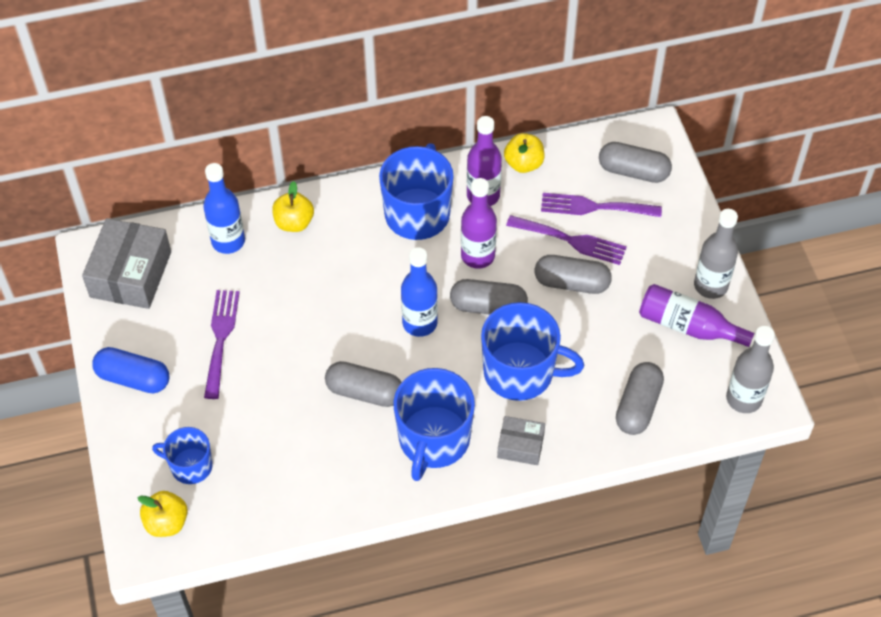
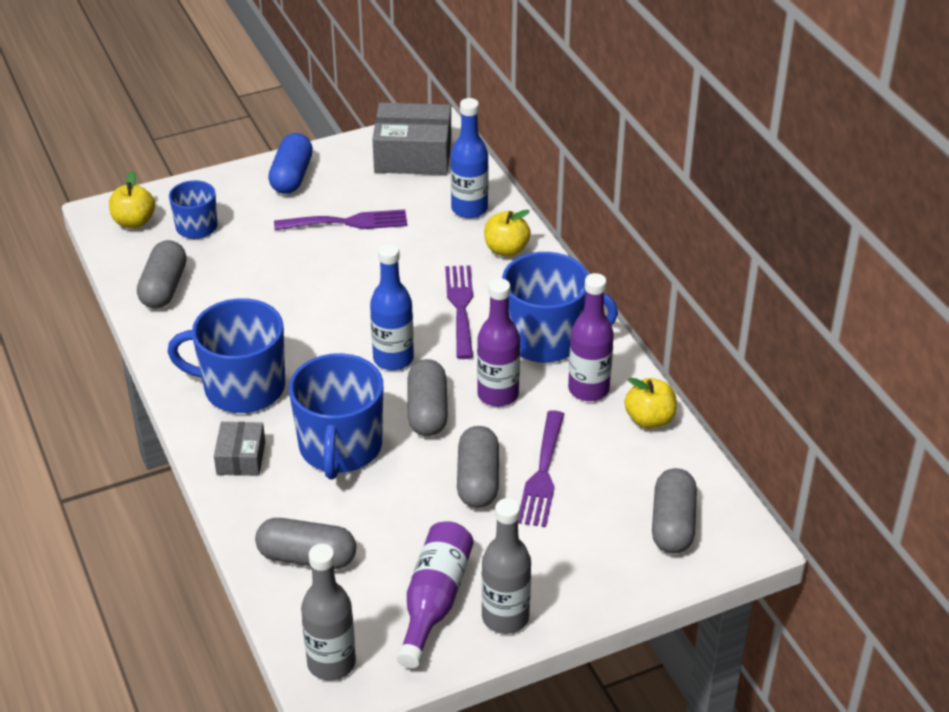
camera: 80 degrees right, 15 degrees down
(364, 392) = (296, 329): grey capsule -> grey capsule (164, 288)
(594, 207) = (601, 491): purple fork -> purple fork (460, 307)

